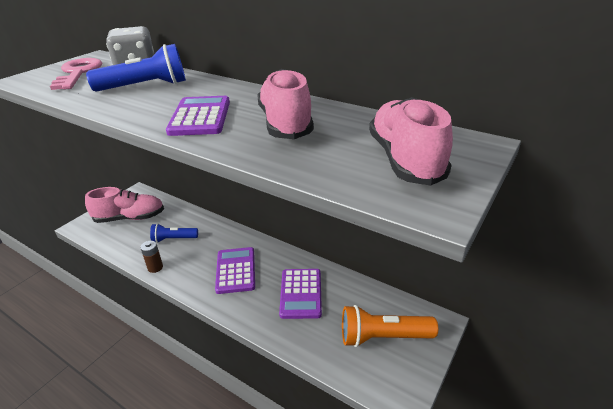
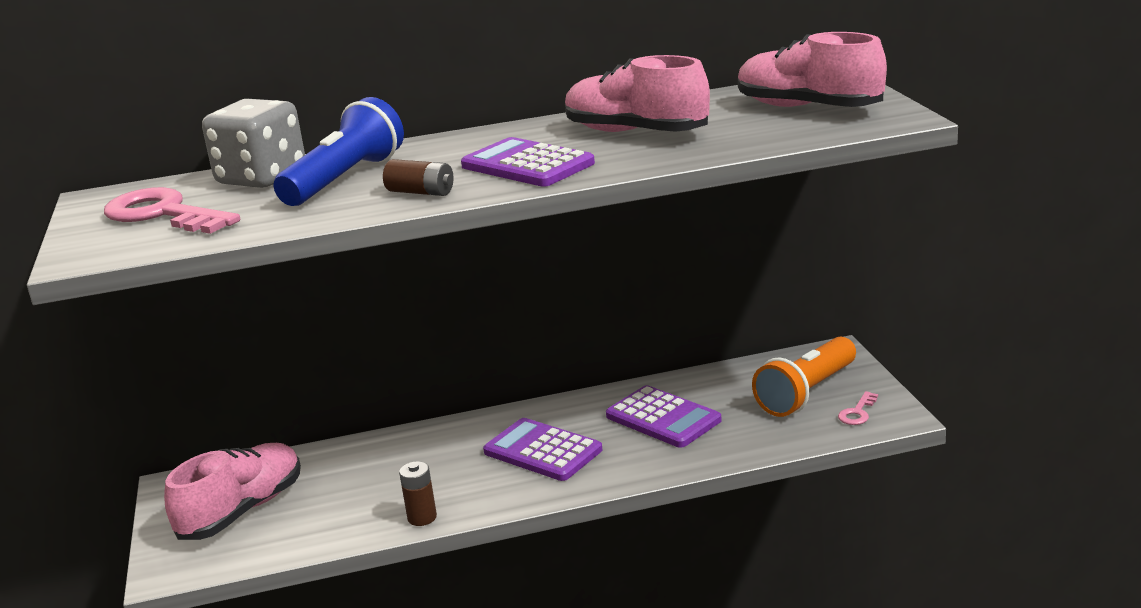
camera: 45 degrees left, 10 degrees down
(137, 109) = (421, 192): none -> brown battery
(173, 239) = (380, 483): blue flashlight -> none
(387, 375) = (857, 412): none -> pink key

